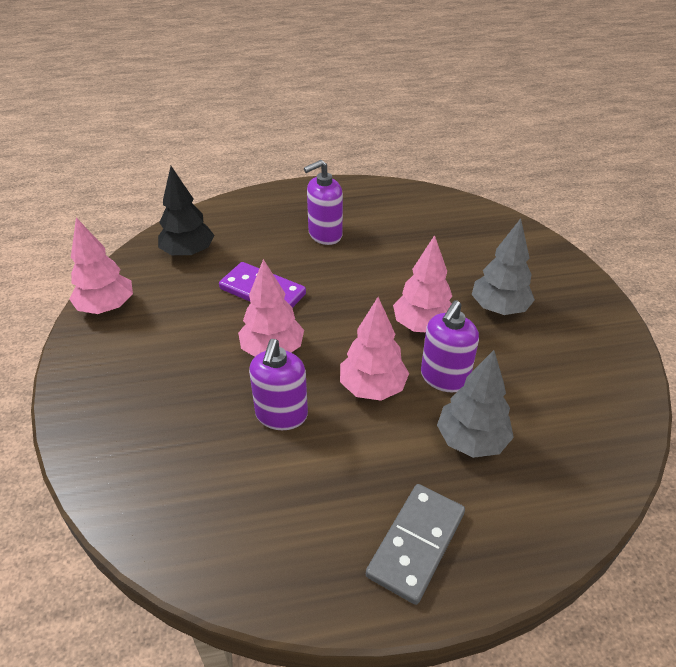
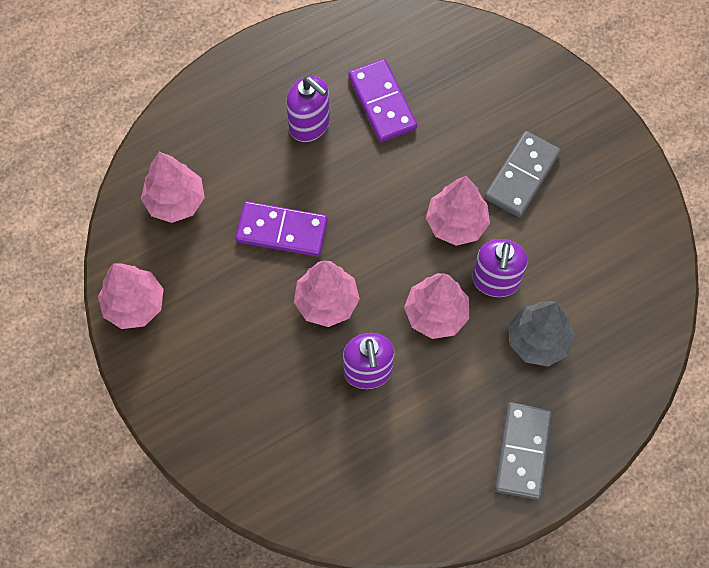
camera: 20 degrees left, 25 degrees up
(188, 253) = (175, 201): black tree -> pink tree
(325, 235) = (310, 125): purple soap dispenser -> purple soap dispenser turned 90 degrees counterclockwise
(391, 235) = (382, 102): none -> purple domino
(499, 308) = (522, 176): grey tree -> grey domino

